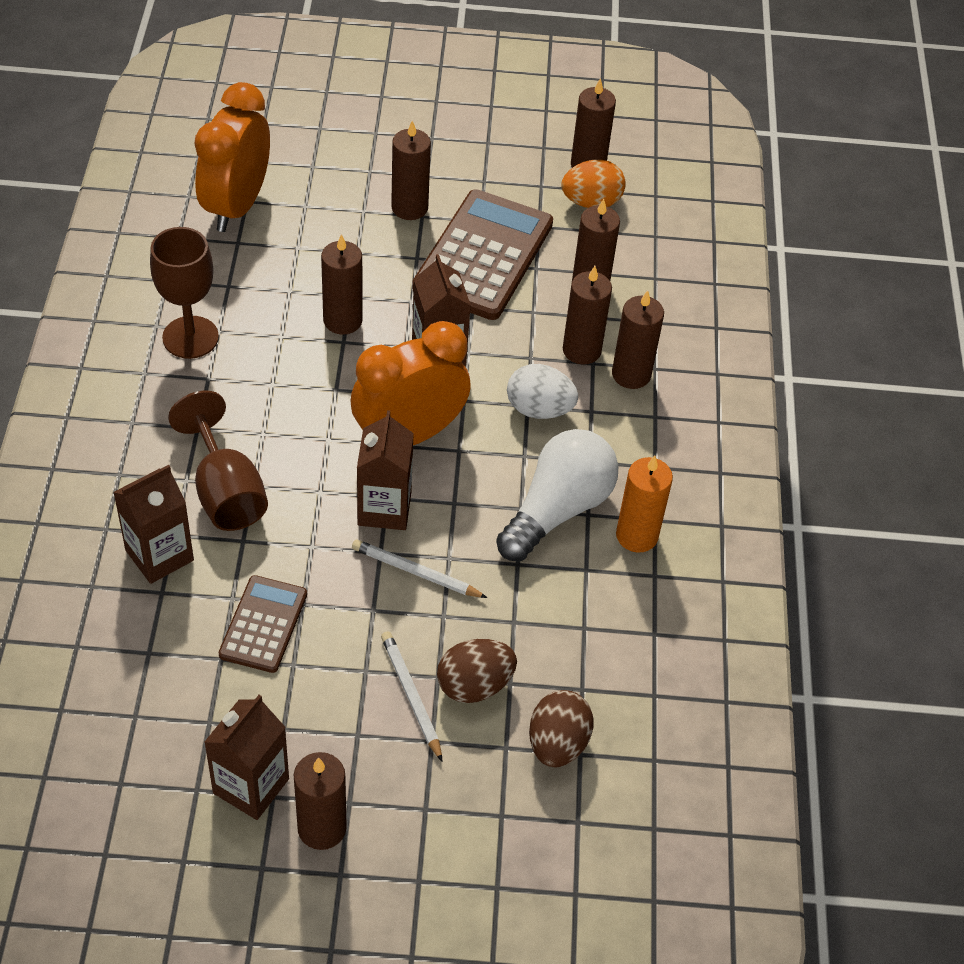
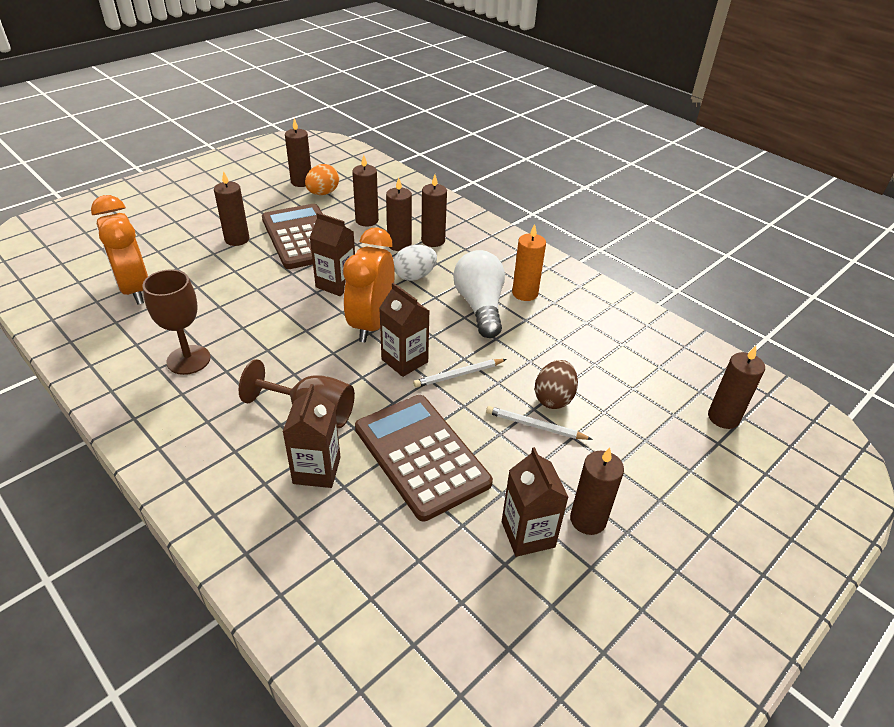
camera: 45 degrees left, 10 degrees down
(263, 624) = (421, 455): brown calculator -> brown calculator, size x1.82
(342, 320) = (267, 301): brown candle -> brown candle (723, 417)
(557, 743) = (619, 392): brown egg -> none

